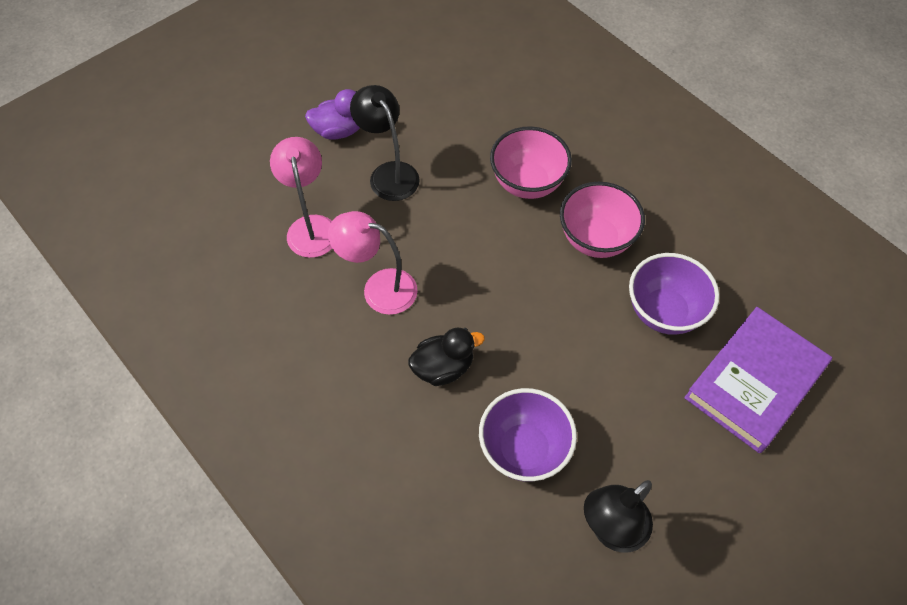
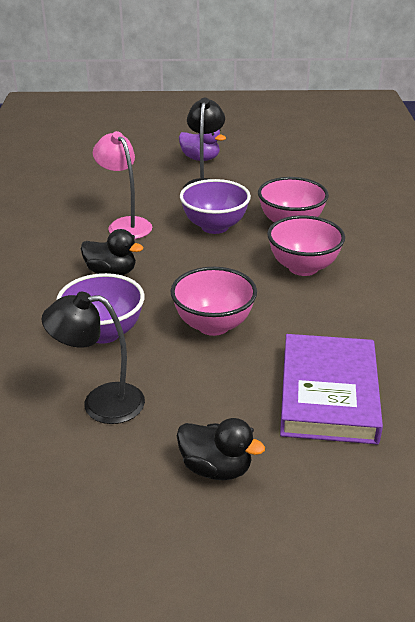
camera: 40 degrees right, 25 degrees down
(311, 226) = (125, 186): pink lamp -> none
(599, 369) = (213, 325): none -> pink bowl
(664, 312) = (305, 323): purple bowl -> purple bowl (214, 227)
(754, 382) = (328, 394): purple book -> purple book turned 75 degrees counterclockwise
(756, 523) = (216, 468): none -> black duck

